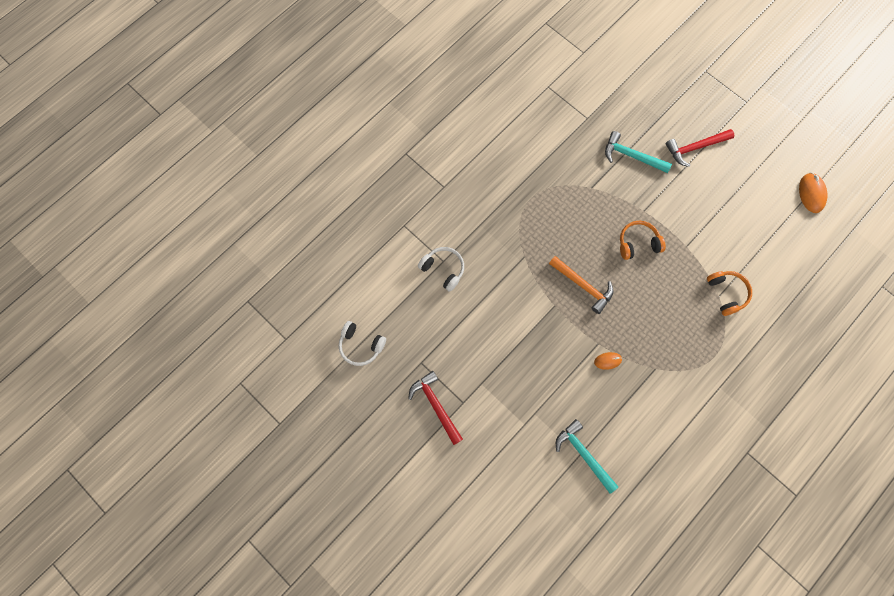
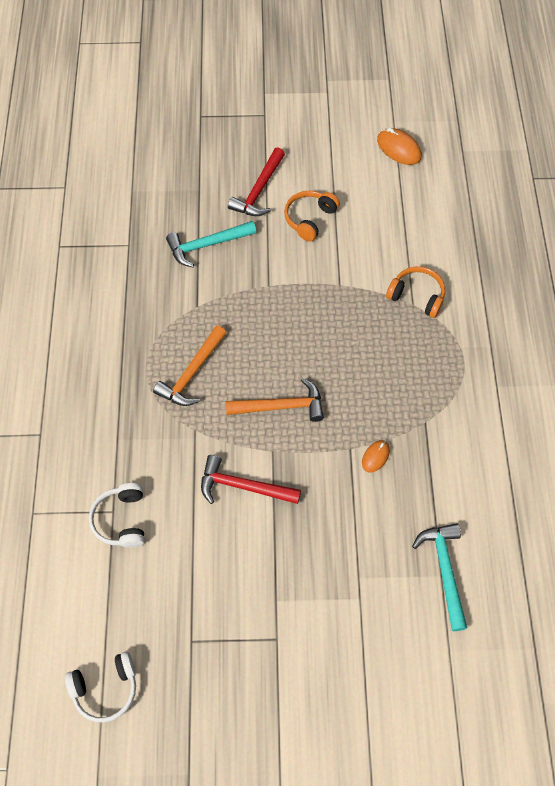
camera: 45 degrees left, 10 degrees down
(435, 405) = (251, 671): red hammer -> red hammer (243, 486)
(443, 269) = (121, 520): white headphones -> white headphones turned 90 degrees counterclockwise
(552, 224) = (192, 373): none -> orange hammer
(583, 454) = (444, 570): turquoise hammer -> turquoise hammer turned 75 degrees clockwise
(638, 243) = (293, 320): orange headphones -> orange headphones (309, 219)

